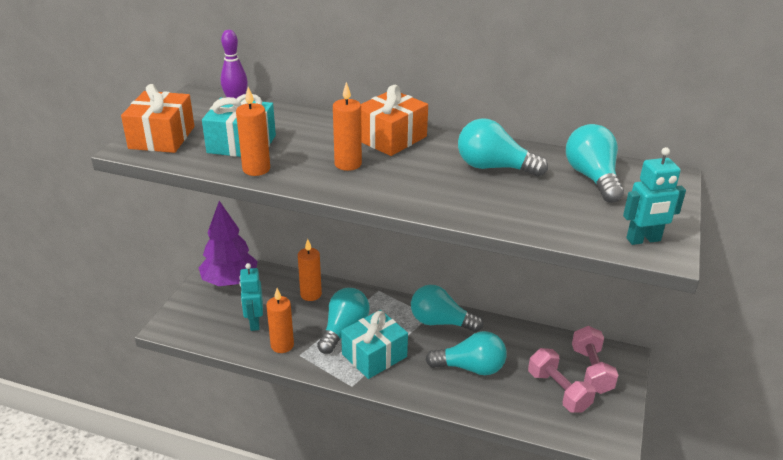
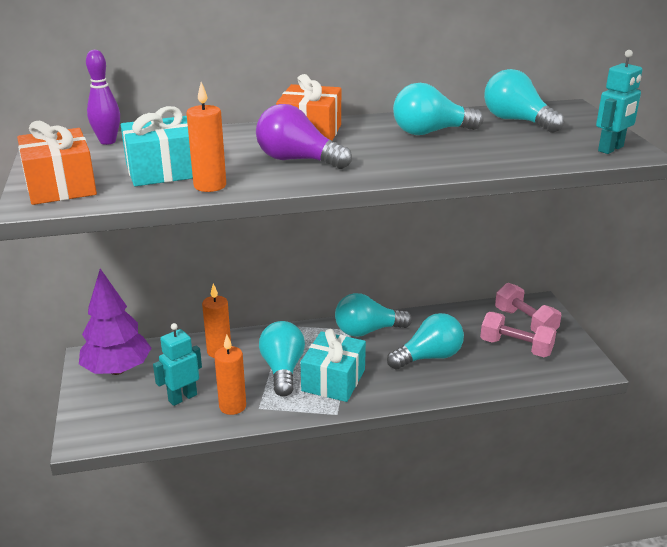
camera: 30 degrees left, 5 degrees down
(254, 323) = (182, 397): turquoise robot -> turquoise robot turned 90 degrees clockwise
(348, 164) = (297, 160): orange candle -> purple light bulb

